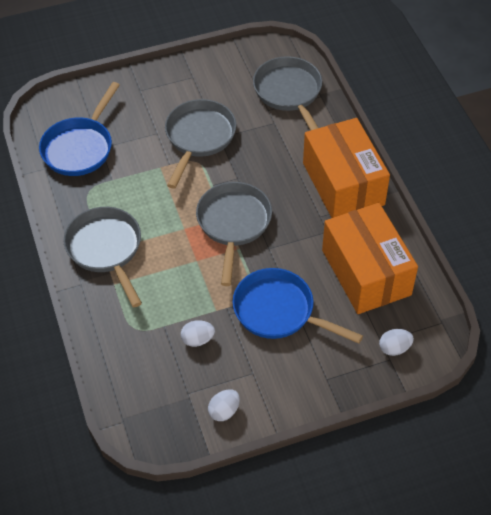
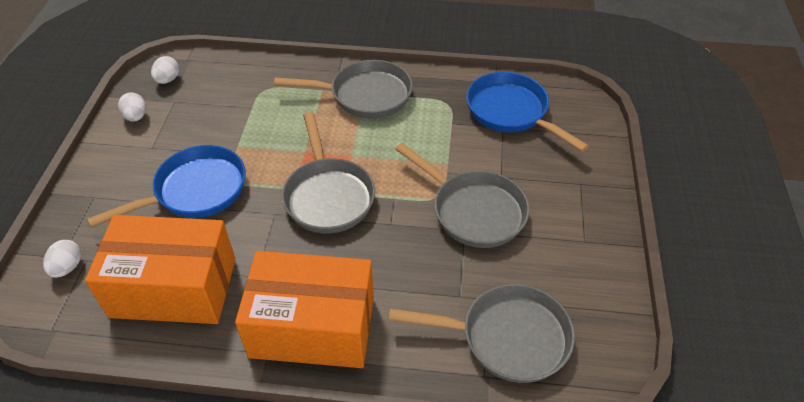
camera: 115 degrees right, 5 degrees down
(197, 339) = (218, 123): white egg -> white egg (168, 80)
(233, 224) = (328, 196): grey pan -> grey pan turned 45 degrees clockwise

